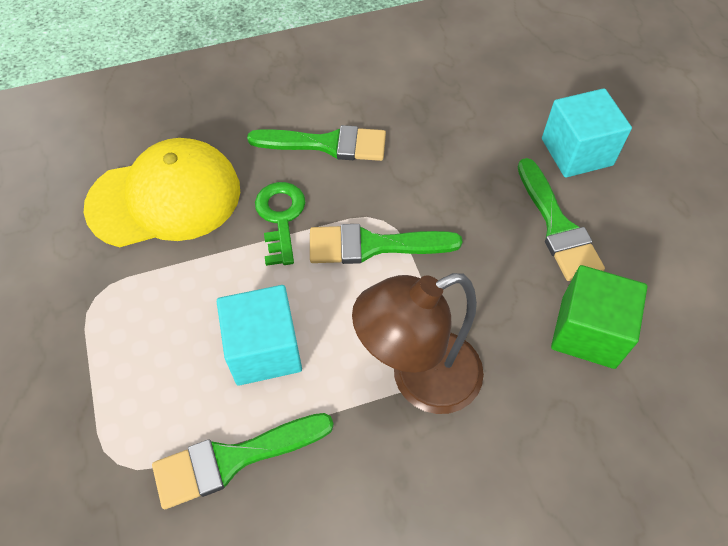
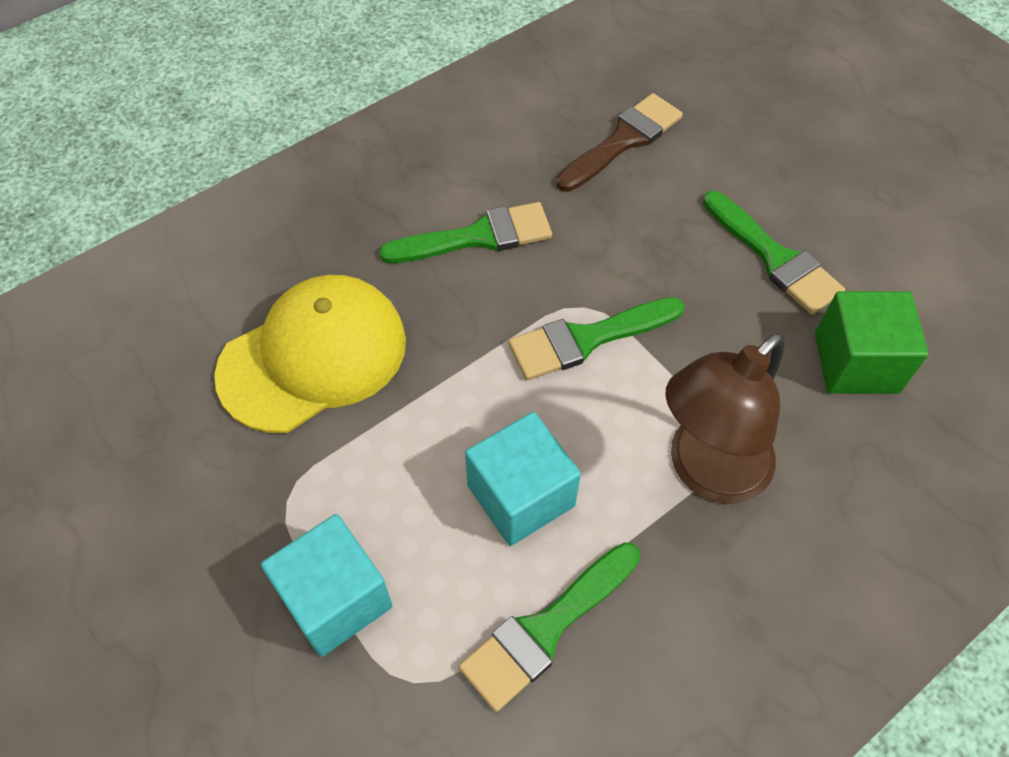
camera: 20 degrees left, 0 degrees up
(280, 217) = (465, 338): green key -> none
(475, 102) = (623, 141): none -> brown brush
(576, 152) = (758, 169): turquoise cube -> turquoise cube (335, 599)

